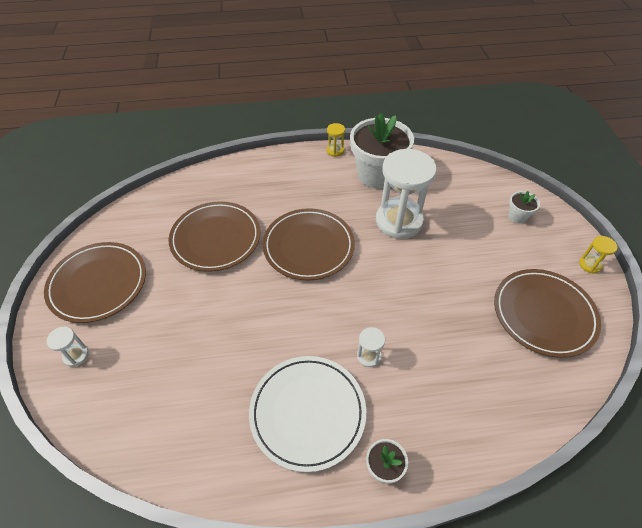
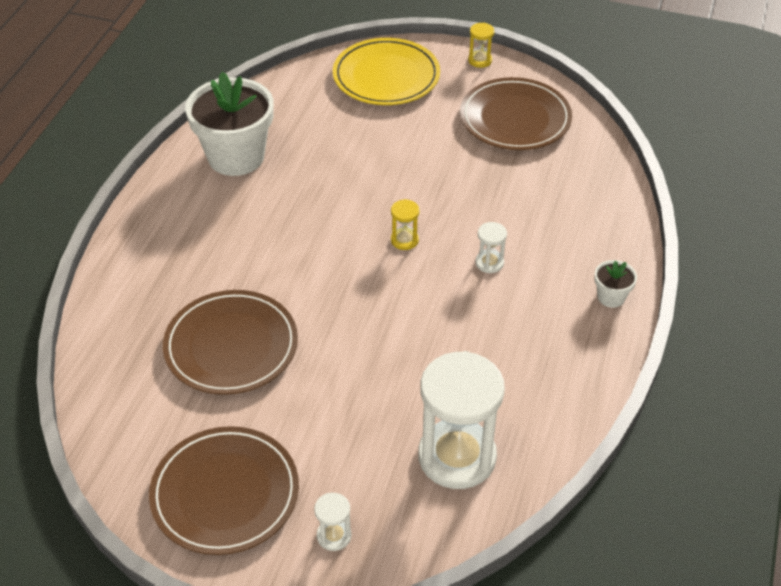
camera: 65 degrees left, 5 degrees down
(307, 413) = (527, 333): white plate -> none
(308, 246) = (309, 260): brown plate -> none
(335, 151) = (160, 178): yellow hourglass -> yellow hourglass (404, 240)
(399, 221) = (326, 168): white hourglass -> white hourglass (457, 457)
(517, 216) = (386, 76): white flower pot -> yellow plate

